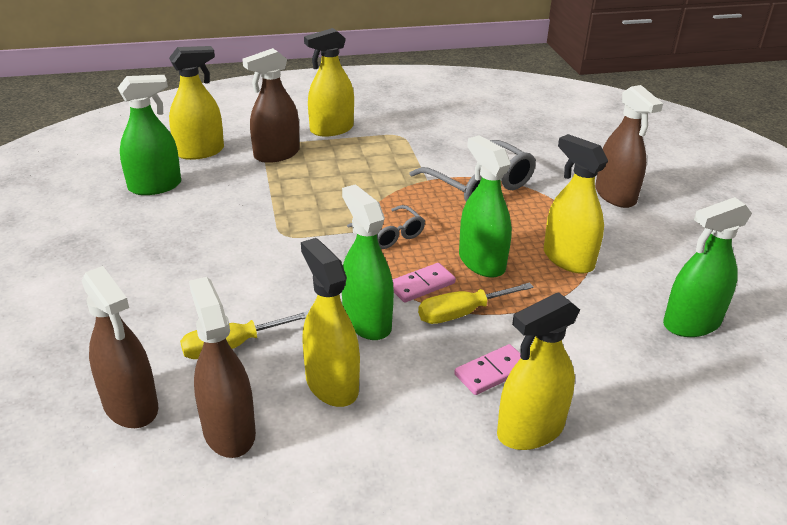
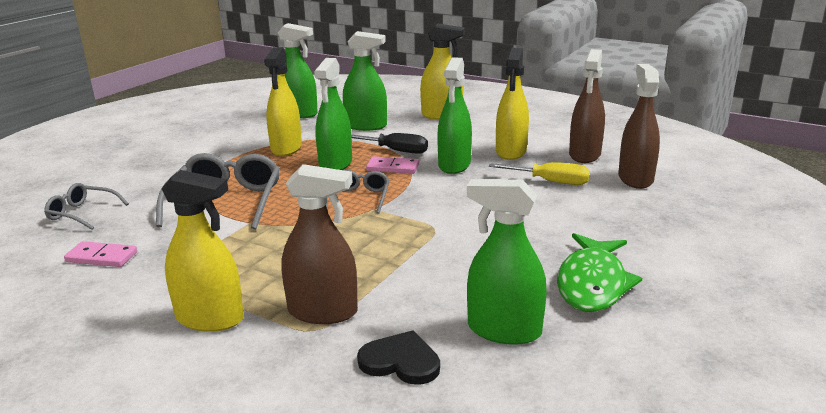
camera: 135 degrees left, 10 degrees down
(113, 240) = (592, 283): none -> green fish
(200, 152) = (400, 361): yellow spray bottle -> black heart
(462, 313) = (395, 150): yellow screwdriver -> black screwdriver
(492, 372) = (424, 131): pink domino -> pink domino (102, 257)
(545, 138) = (82, 213): none -> grey glasses
(573, 343) = (366, 126): none -> green spray bottle
(615, 196) = (169, 162): brown spray bottle -> none

